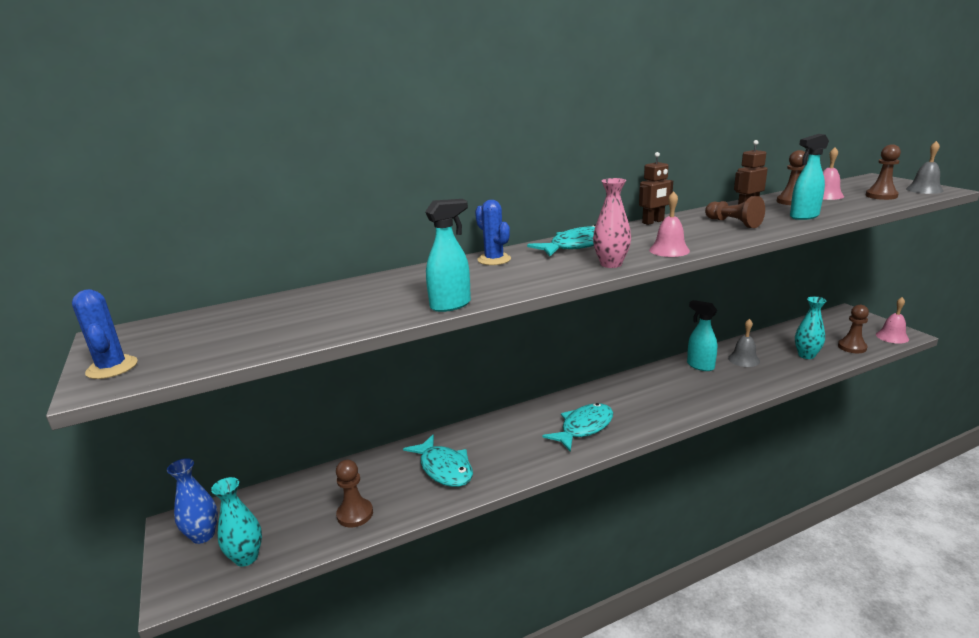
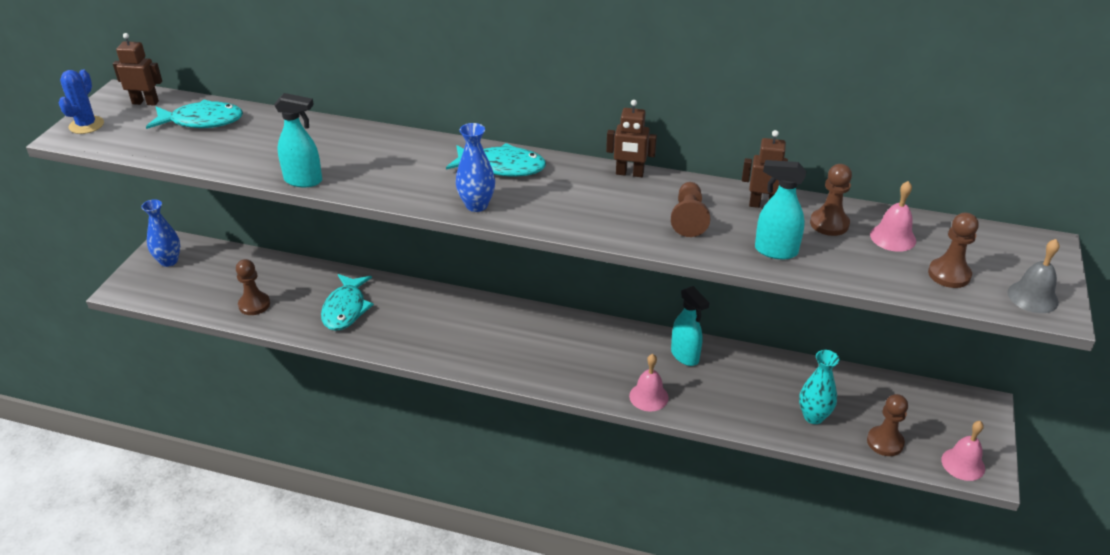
camera: 40 degrees right, 15 degrees up
(160, 329) = (145, 102): none -> brown robot
(246, 557) = (171, 292): turquoise vase -> none
(494, 260) = (417, 147): blue cactus -> none
(584, 428) = (485, 344): turquoise fish -> turquoise fish (202, 121)
(611, 264) = (476, 205): pink vase -> blue vase
(669, 250) = (552, 217): pink bell -> pink bell (648, 396)
(700, 366) = (685, 356): turquoise spray bottle -> turquoise spray bottle turned 150 degrees clockwise
(743, 359) = (740, 378): grey bell -> none

